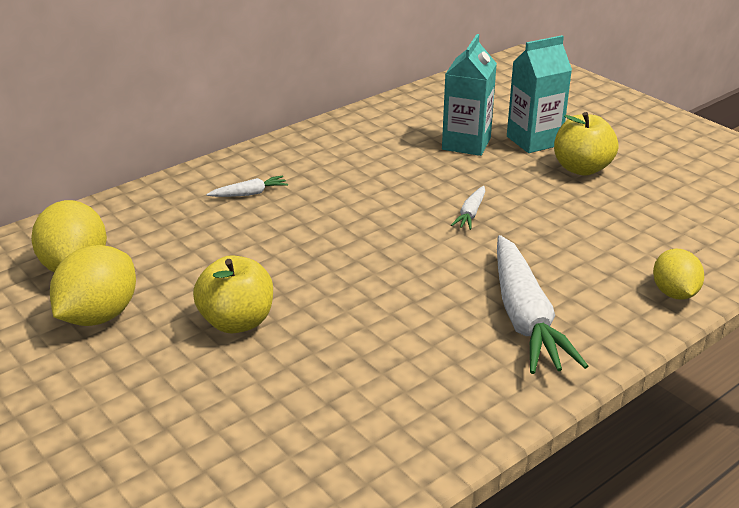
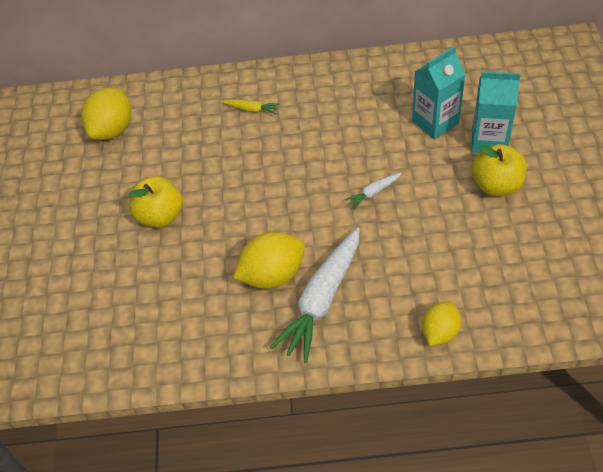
camera: 40 degrees right, 20 degrees up
(99, 315) = (97, 174): yellow lemon -> yellow lemon (272, 275)
(249, 193) = (251, 109): white carrot -> yellow carrot

